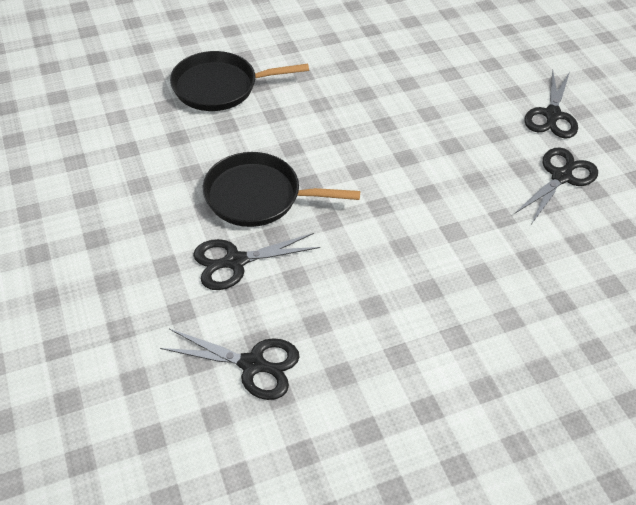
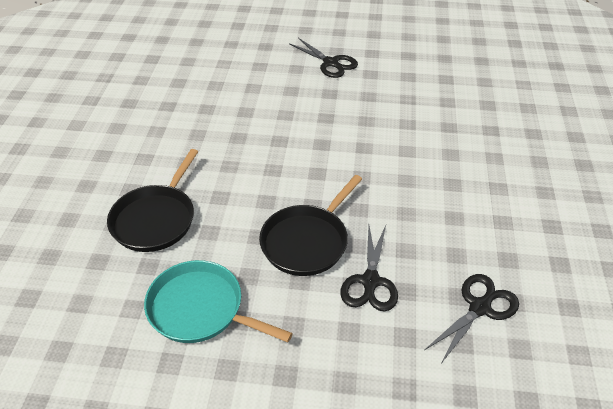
camera: 60 degrees left, 5 degrees down
(137, 156) = (200, 309): none -> turquoise pan
(561, 176) = (388, 83): black scissors -> none

